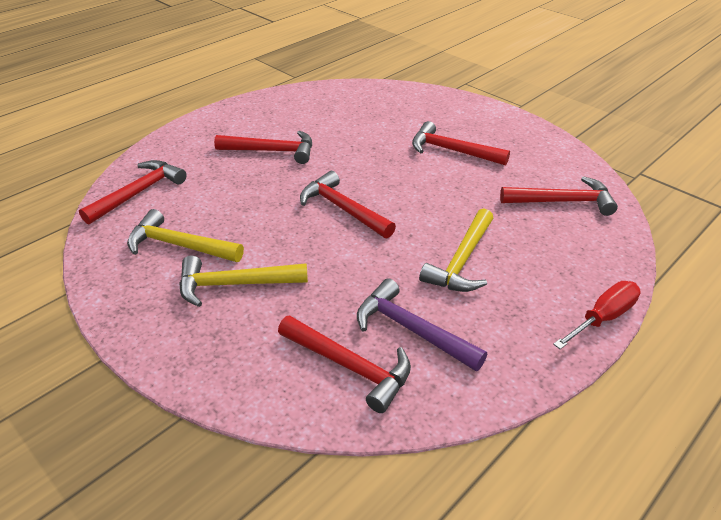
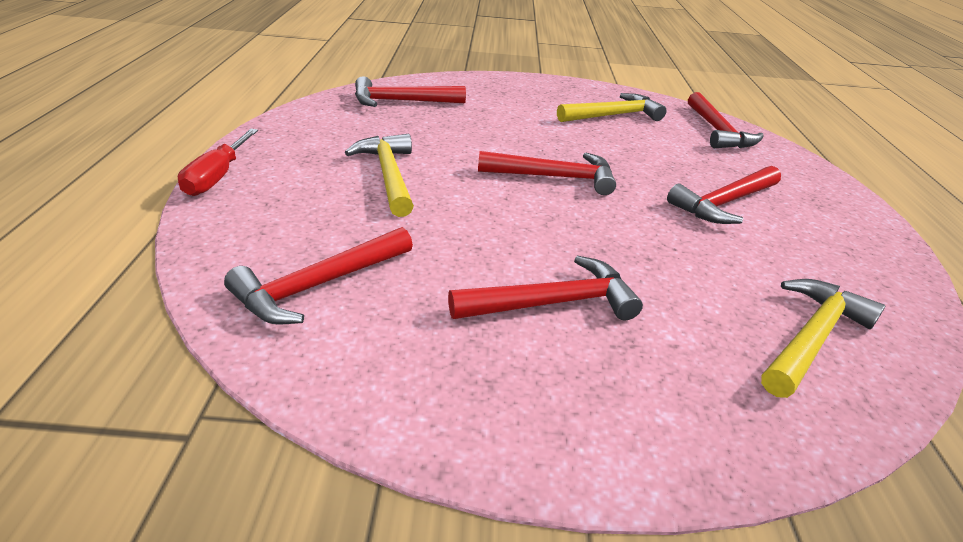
camera: 135 degrees right, 5 degrees down
(234, 284) = (536, 110): yellow hammer -> yellow hammer (811, 337)
(411, 329) = (382, 125): purple hammer -> none

